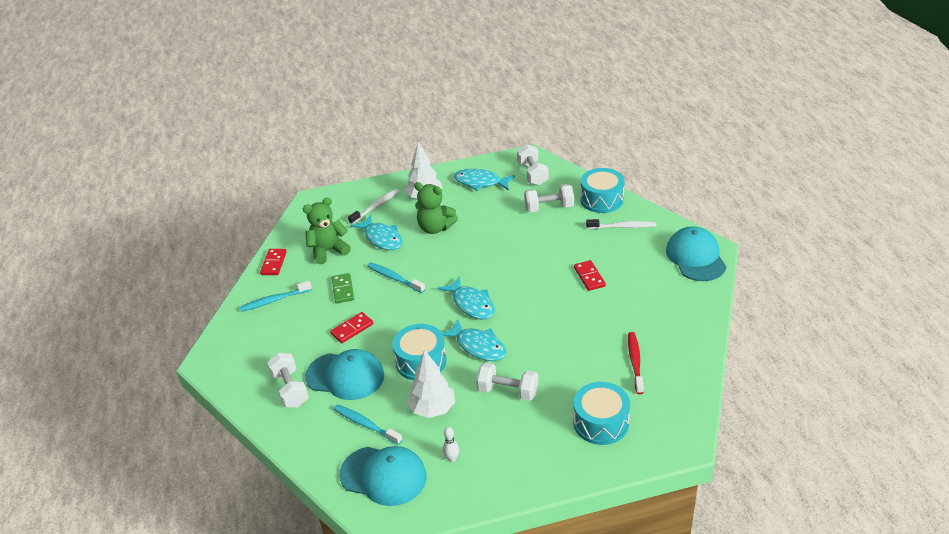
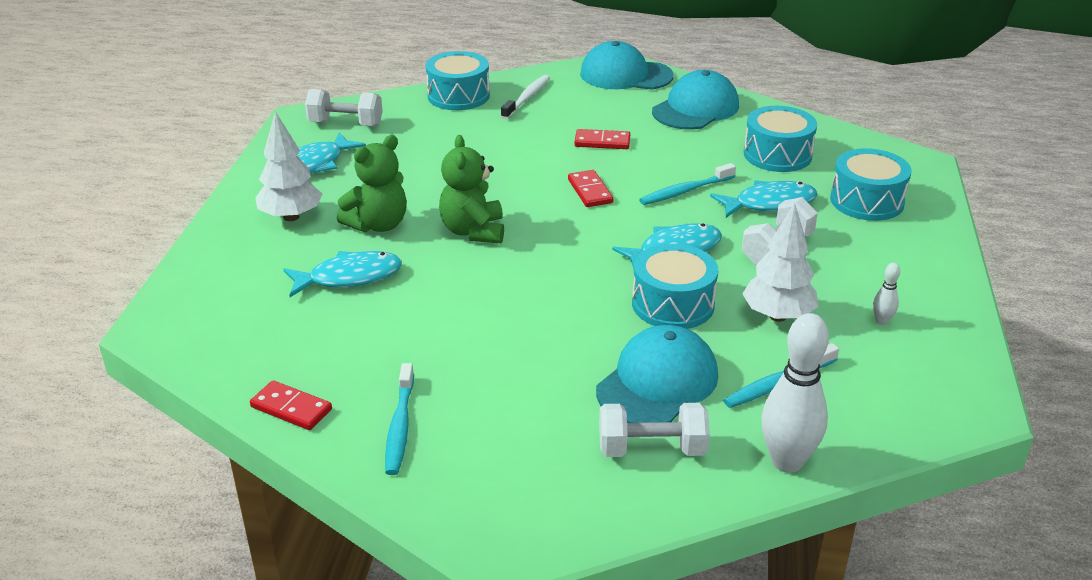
camera: 70 degrees left, 5 degrees down
(300, 444) = (787, 461): none -> white bowling pin
(328, 251) = (323, 338): green teddy bear -> green teddy bear (473, 231)
(343, 289) = (443, 343): green domino -> none
(352, 329) = (550, 353): red domino -> red domino (590, 191)
(375, 207) = (258, 266): white toothbrush -> none
(383, 476) = (891, 388): turquoise cap -> turquoise cap (695, 108)
(394, 278) = (462, 287): turquoise toothbrush -> turquoise toothbrush (685, 191)
(471, 304) = (582, 235): turquoise fish -> turquoise fish (769, 204)
(549, 208) = (434, 132): white dumbbell -> none
(635, 362) = (777, 155): red toothbrush -> turquoise drum

